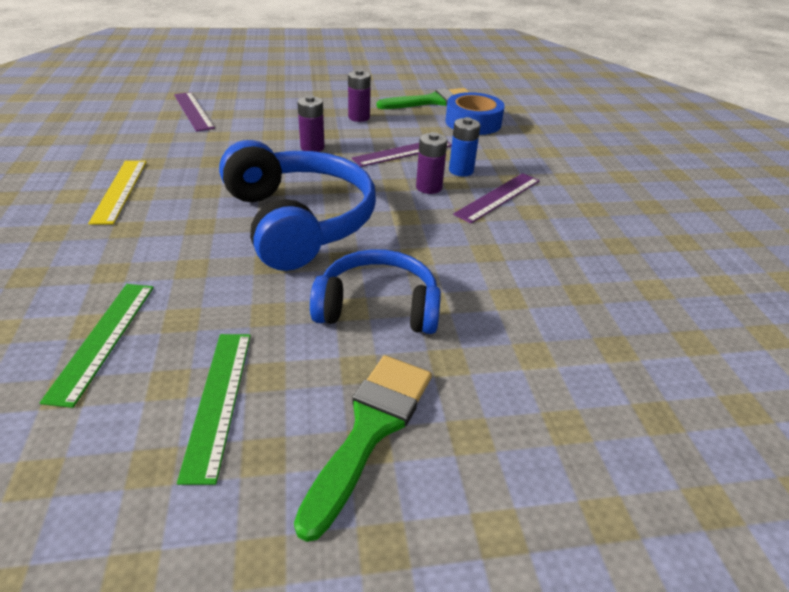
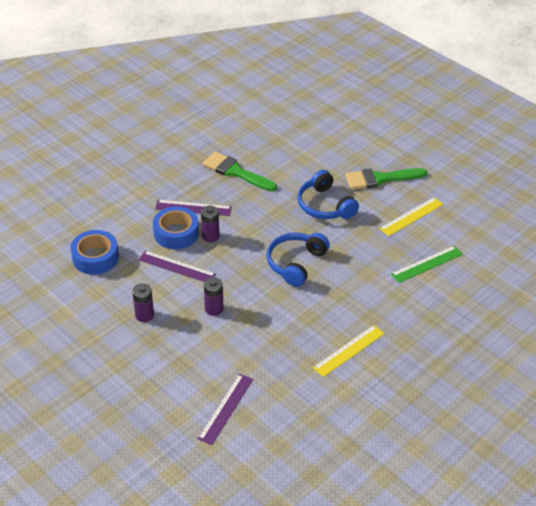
camera: 125 degrees left, 5 degrees up
(218, 401) = (411, 216): green ruler -> yellow ruler
(298, 221) = (296, 263): blue headphones -> blue headphones, size x0.64
(432, 101) = (73, 294): green brush -> green brush (235, 172)
(461, 170) = (176, 233): blue battery -> blue tape

